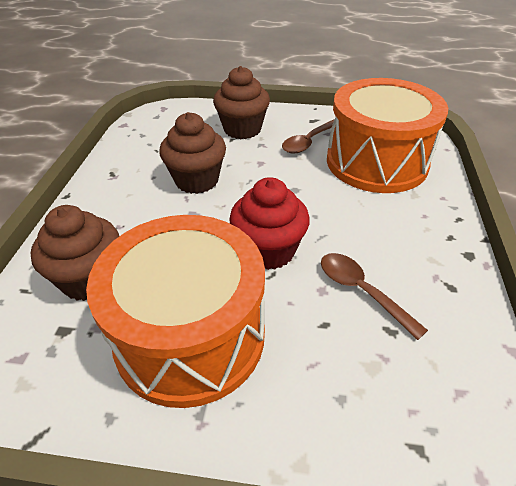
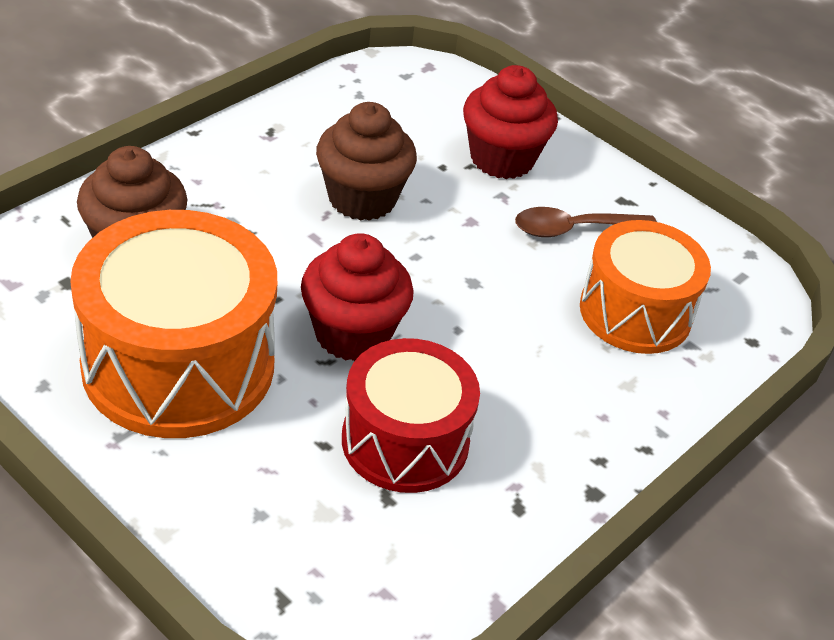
camera: 30 degrees right, 0 degrees up
(242, 129) = (502, 159): brown cupcake -> red cupcake
(361, 291) = (405, 441): brown spoon -> red drum
(376, 162) = (635, 312): orange drum -> orange drum, size x0.65

